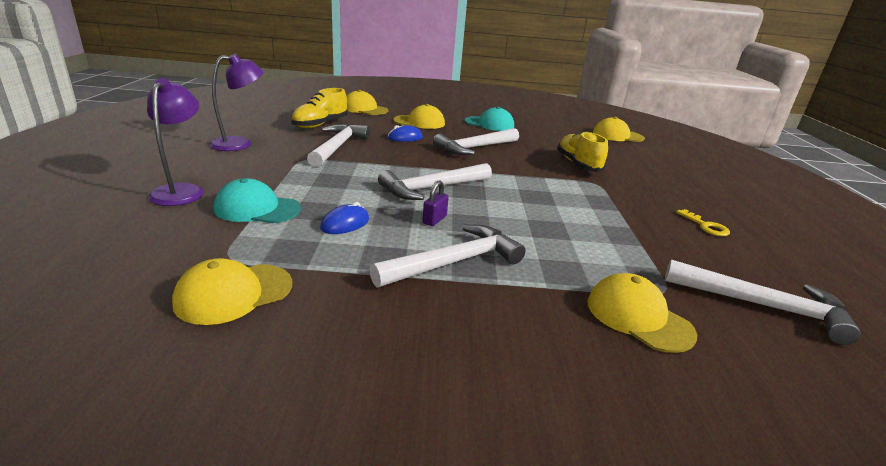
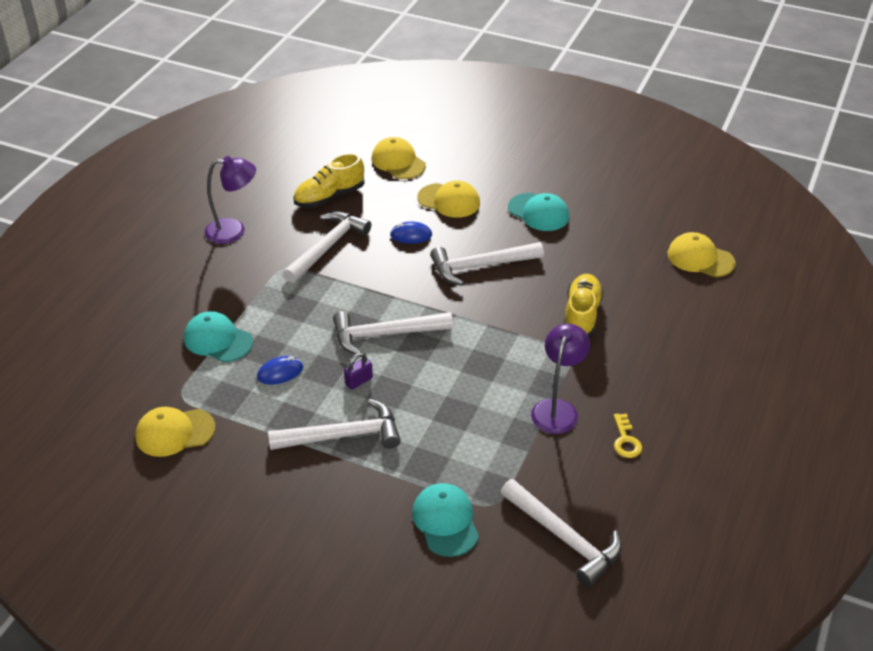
camera: 25 degrees right, 15 degrees up
(181, 191) = (166, 305): purple lamp -> purple lamp (557, 409)
(638, 317) = (445, 521): yellow cap -> turquoise cap

